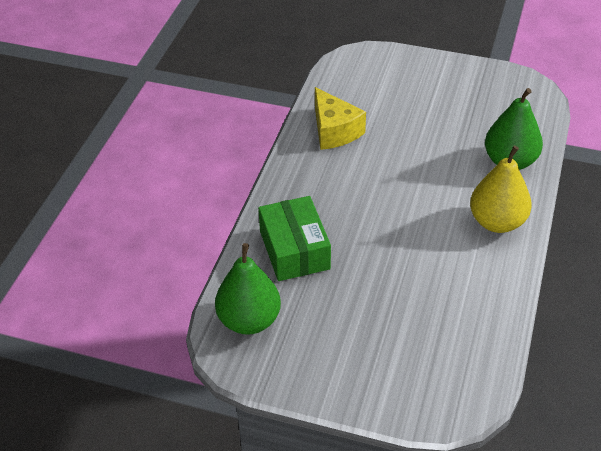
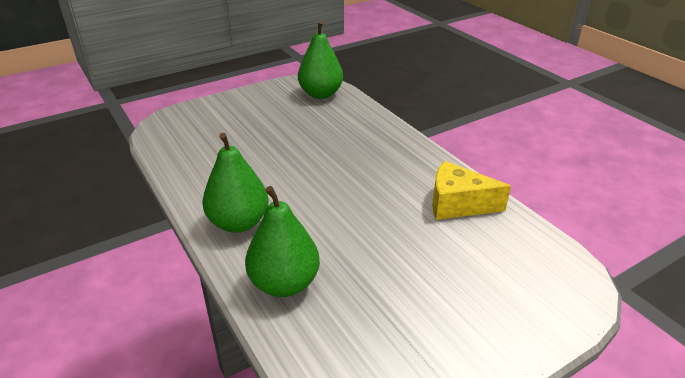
camera: 130 degrees right, 10 degrees down
(294, 250) = (350, 128): green box -> none
(497, 222) = (238, 223): yellow pear -> green pear

